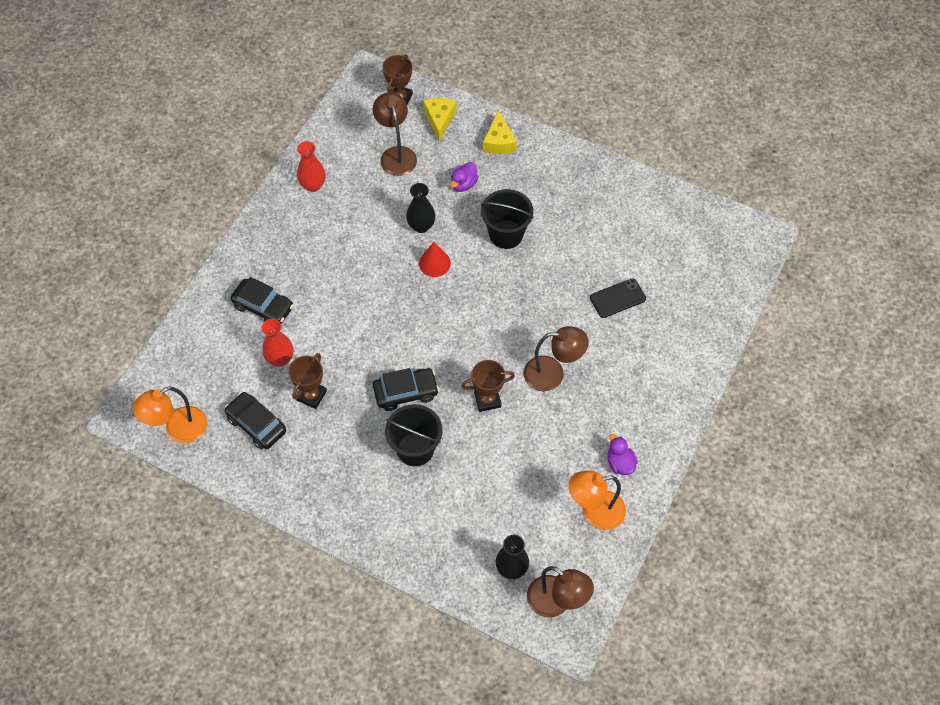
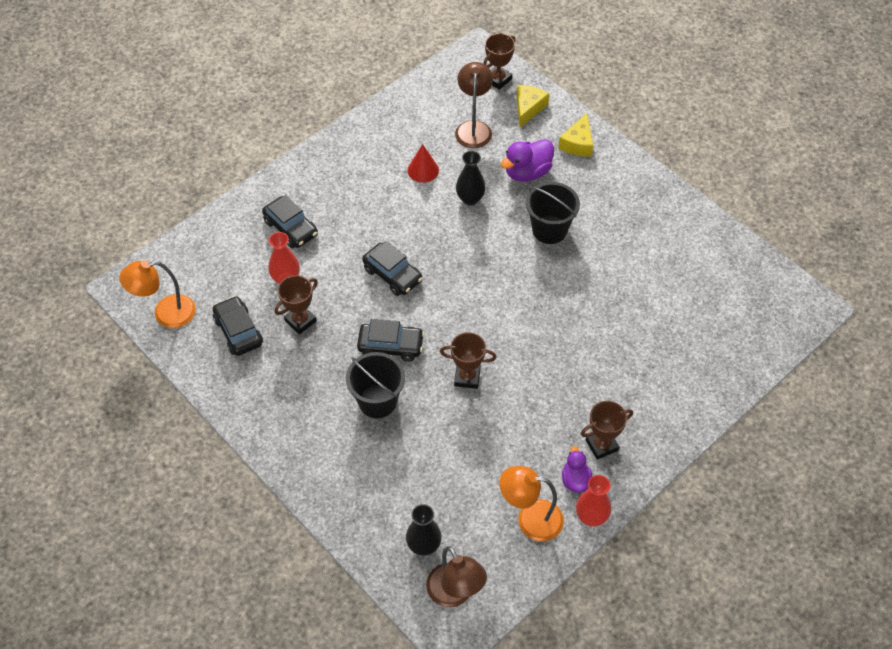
camera: 20 degrees right, 5 degrees down
(313, 185) = (383, 134): red vase -> red vase (591, 517)
(379, 323) = (393, 275): none -> black car
(434, 263) = (469, 236): red cone -> red cone (423, 170)
(464, 184) = (527, 172): purple duck -> purple duck, size x1.60
(552, 374) = (542, 373): brown lamp -> none
(617, 298) = (637, 322): black phone -> none
(630, 423) = (601, 445): none -> brown trophy

